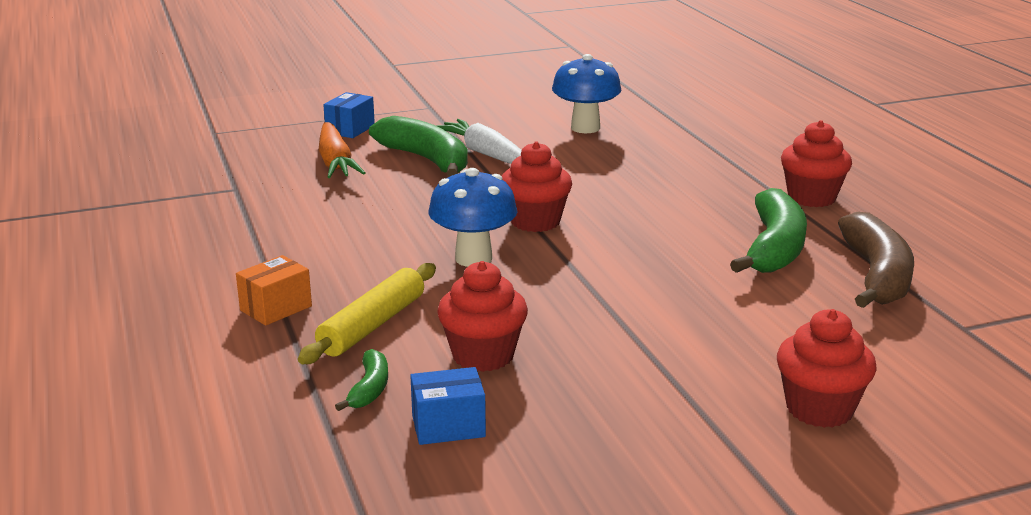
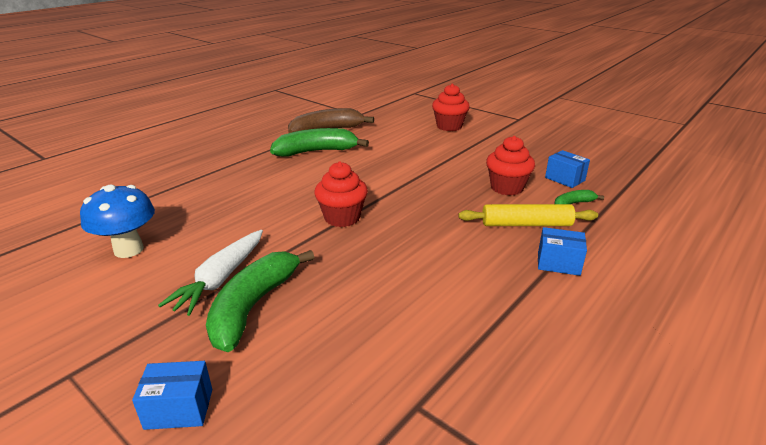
camera: 120 degrees left, 5 degrees up
(276, 308) = (558, 263): orange box -> blue box
(335, 162) = (294, 365): orange carrot -> none
(473, 258) = (415, 221): blue mushroom -> none
(811, 197) = (238, 153): red cupcake -> none

